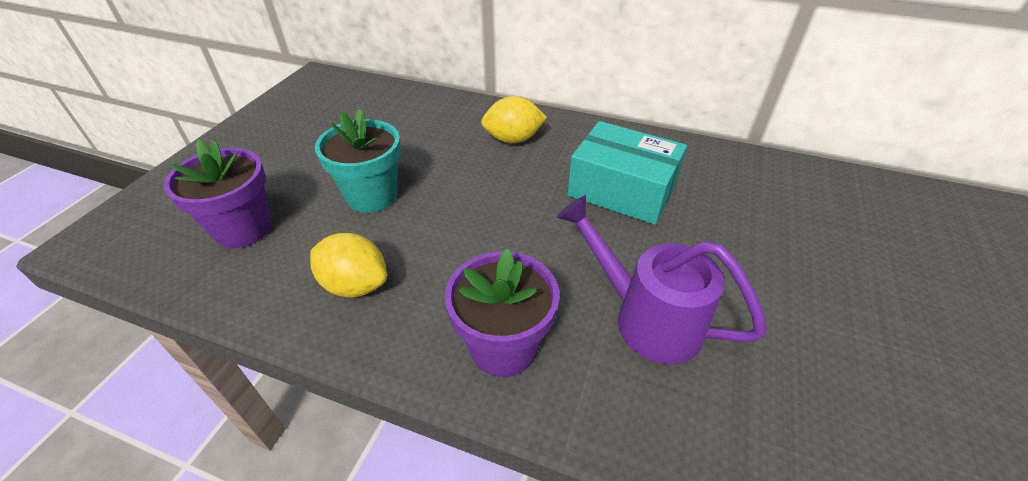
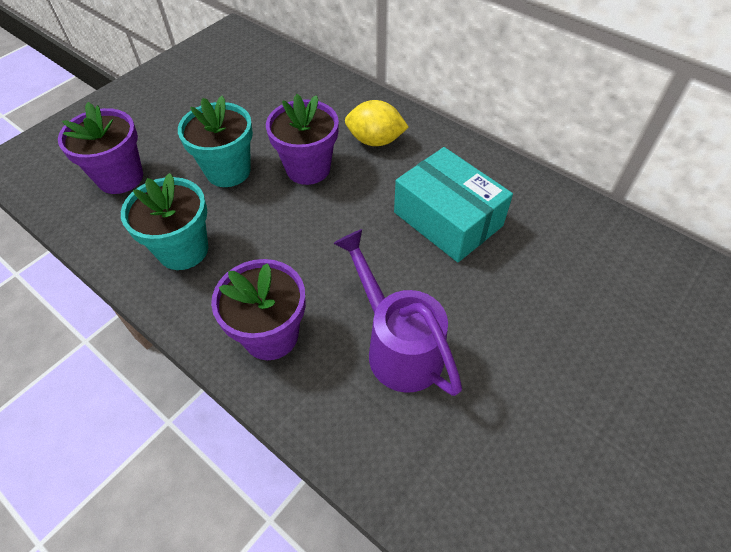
camera: 20 degrees right, 10 degrees up
(355, 285) = (183, 250): yellow lemon -> turquoise flower pot
(458, 176) = (308, 168): none -> purple flower pot

